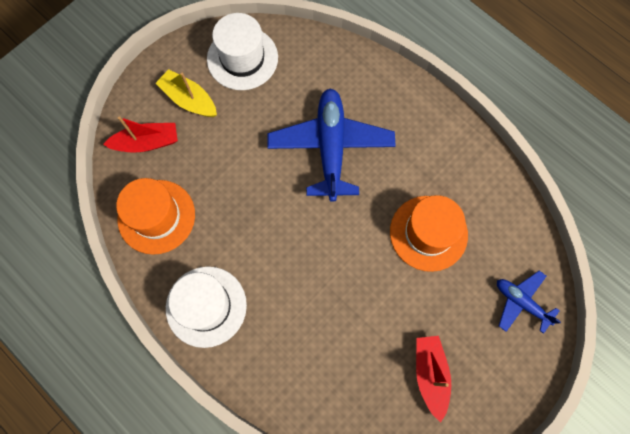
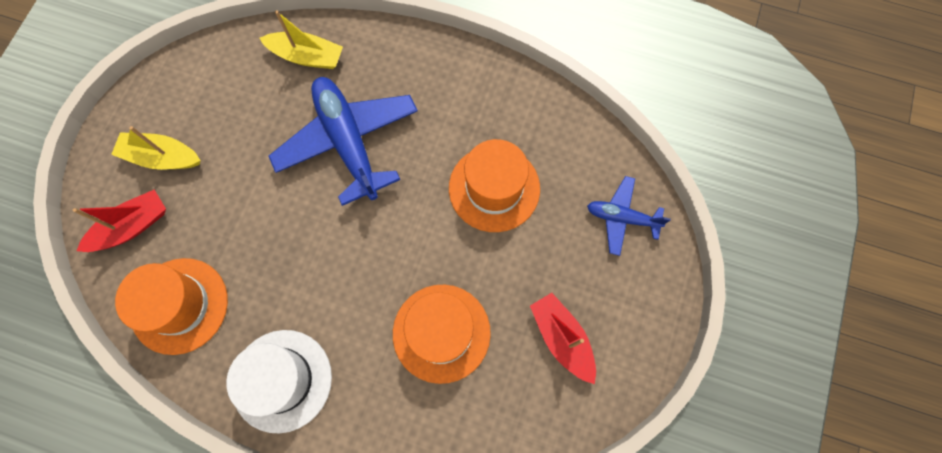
camera: 25 degrees left, 0 degrees up
(242, 58) = (205, 86): white hat -> none
(327, 67) = (307, 56): none -> yellow boat
(338, 326) = (441, 333): none -> orange hat

